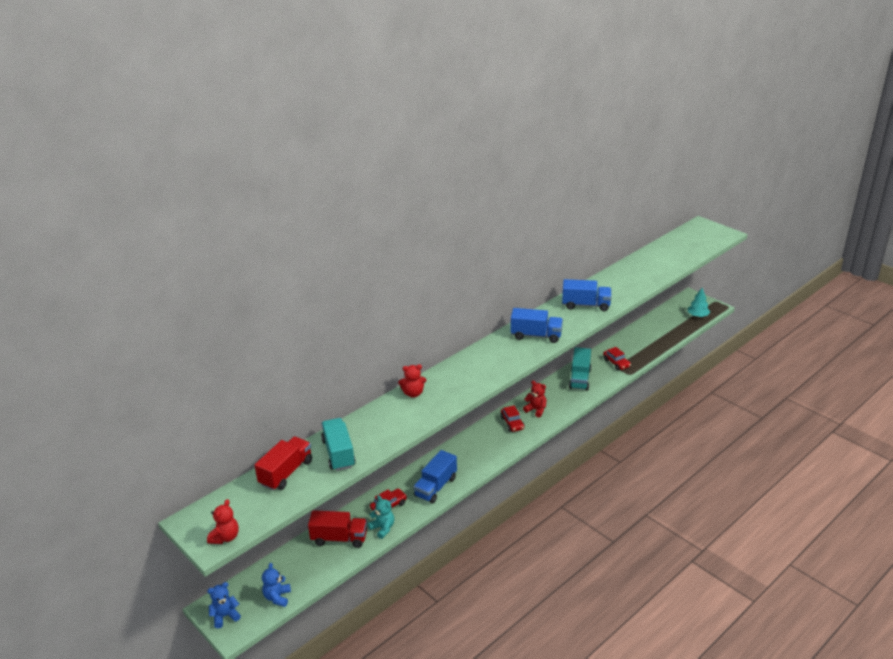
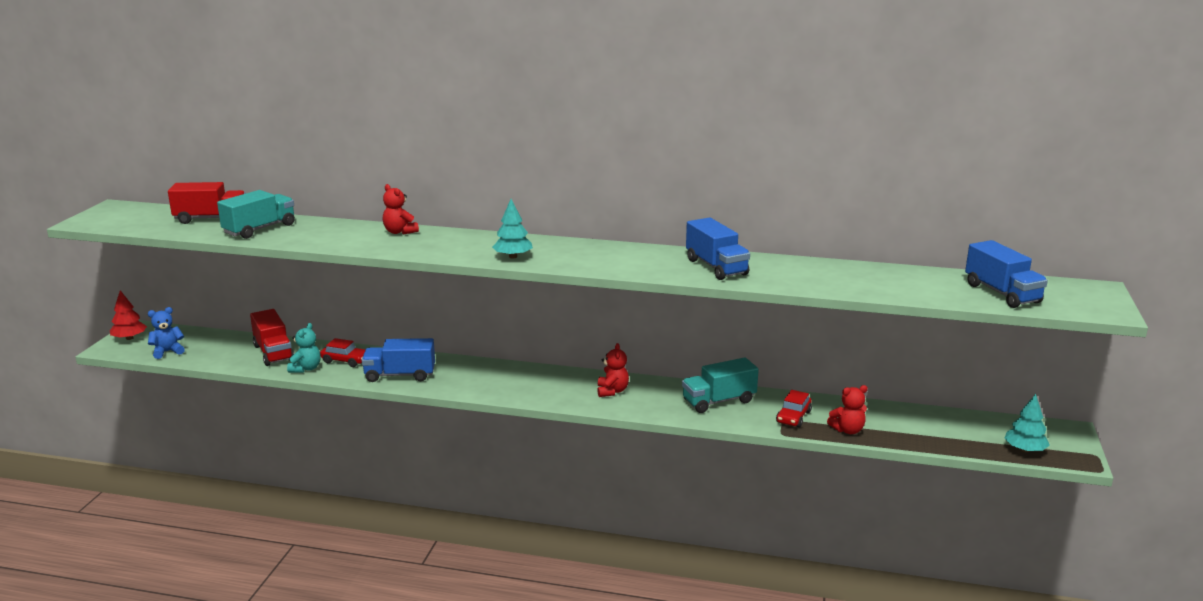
camera: 55 degrees right, 10 degrees down
(225, 537) = (97, 223): red teddy bear -> red teddy bear (847, 430)
(225, 616) = (129, 338): blue teddy bear -> red tree
(504, 364) = (513, 256): none -> turquoise tree
(512, 423) = (567, 384): red car -> none
(536, 335) = (599, 258): blue truck -> blue truck (1002, 293)

